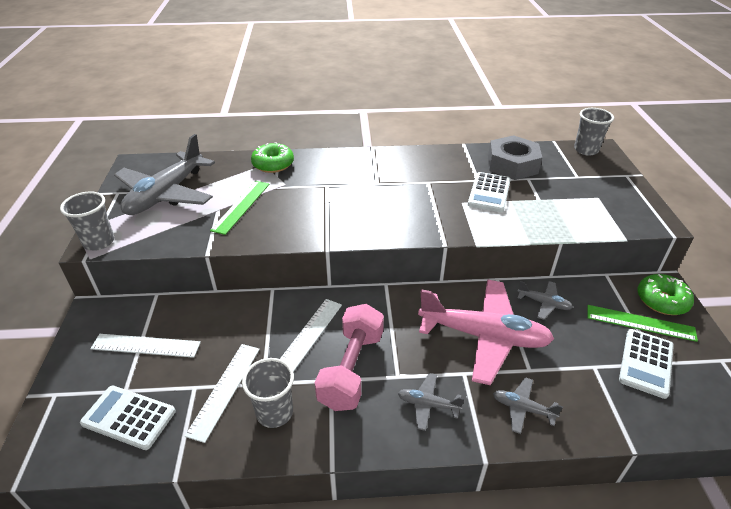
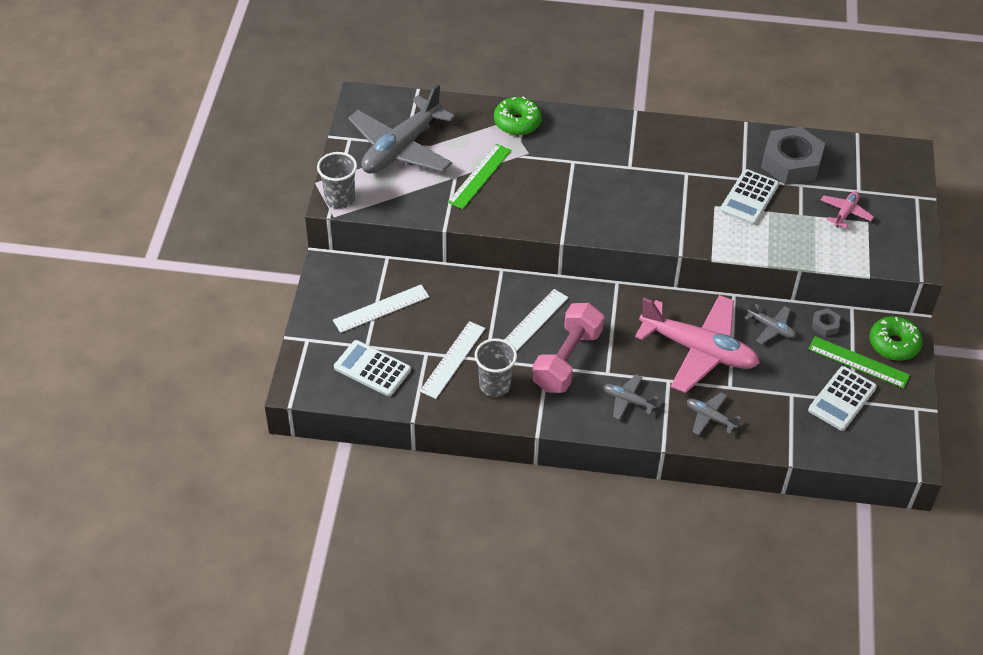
camera: 10 degrees right, 10 degrees up
(146, 346) = (381, 308): white ruler -> white ruler turned 45 degrees counterclockwise
(576, 193) = (845, 213): none -> pink plane
(586, 150) = (889, 153): grey cup -> none
(591, 293) = (825, 325): none -> grey nut

